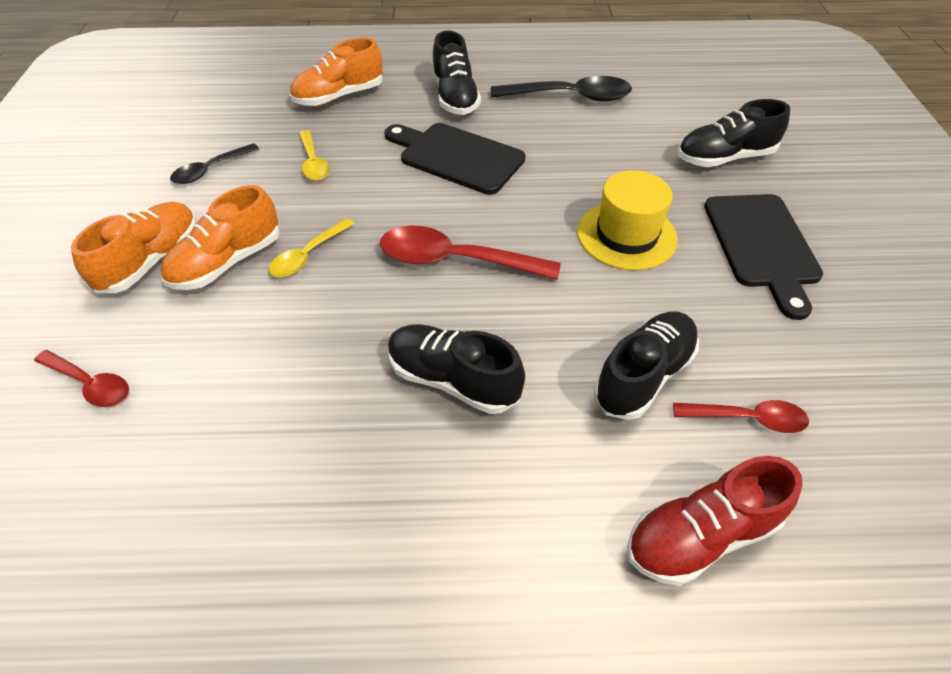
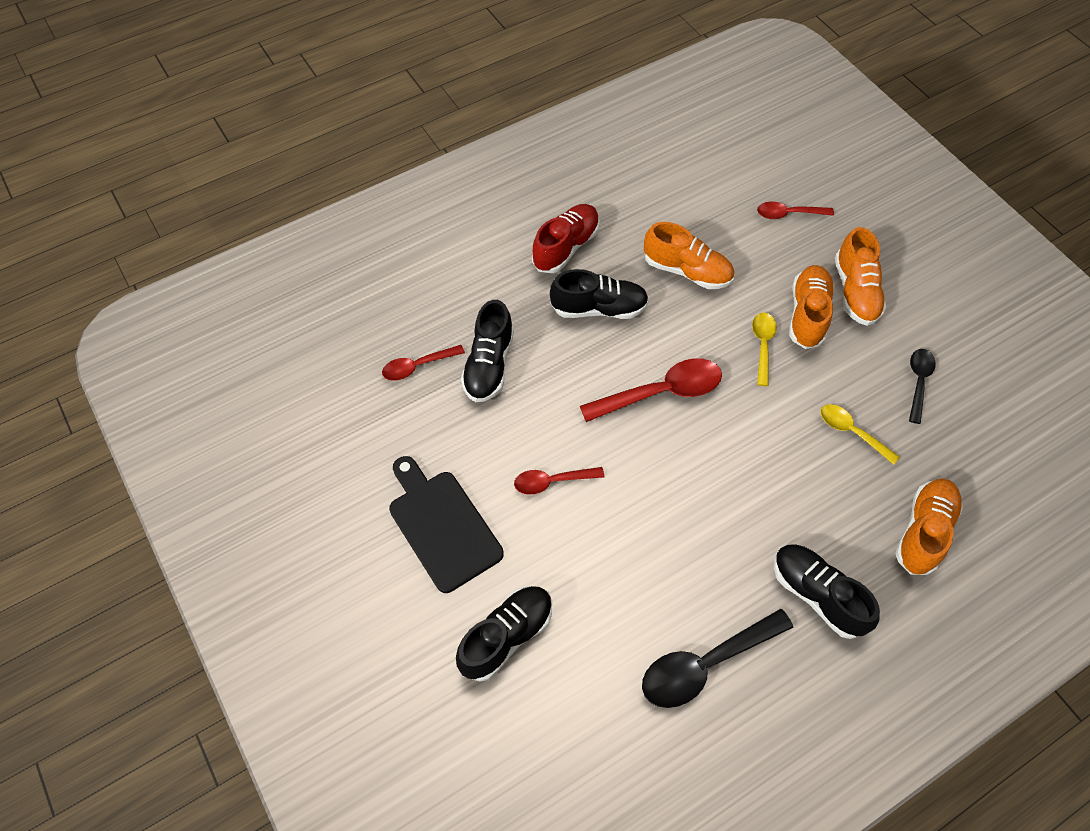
camera: 150 degrees right, 10 degrees up
(299, 373) = (687, 271): none -> orange shoe
(457, 157) = (745, 503): black cutting board -> none
(626, 235) = (552, 481): yellow hat -> red spoon
(700, 535) = (426, 291): red shoe -> red shoe (566, 247)

